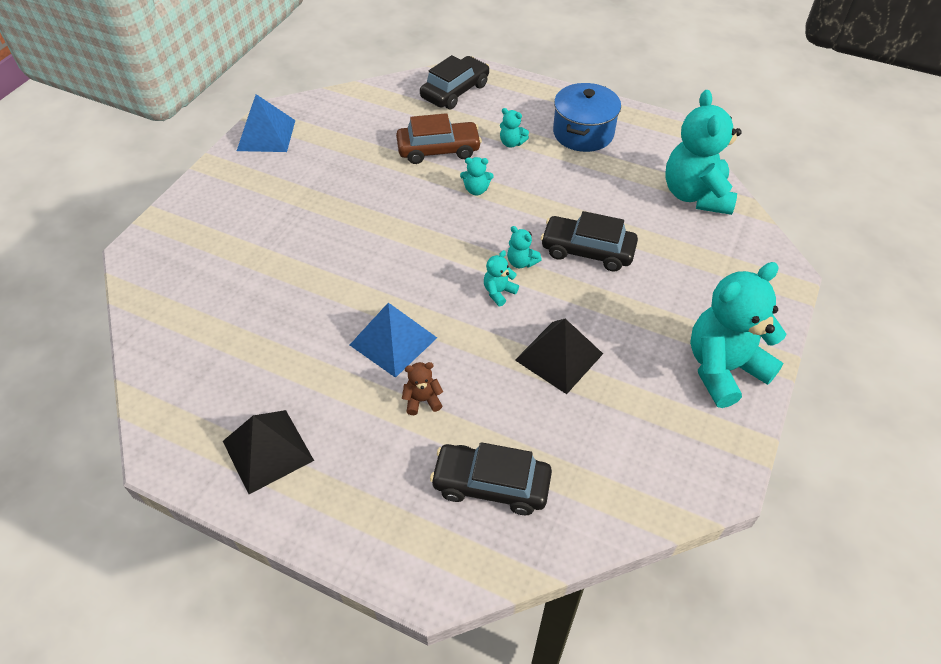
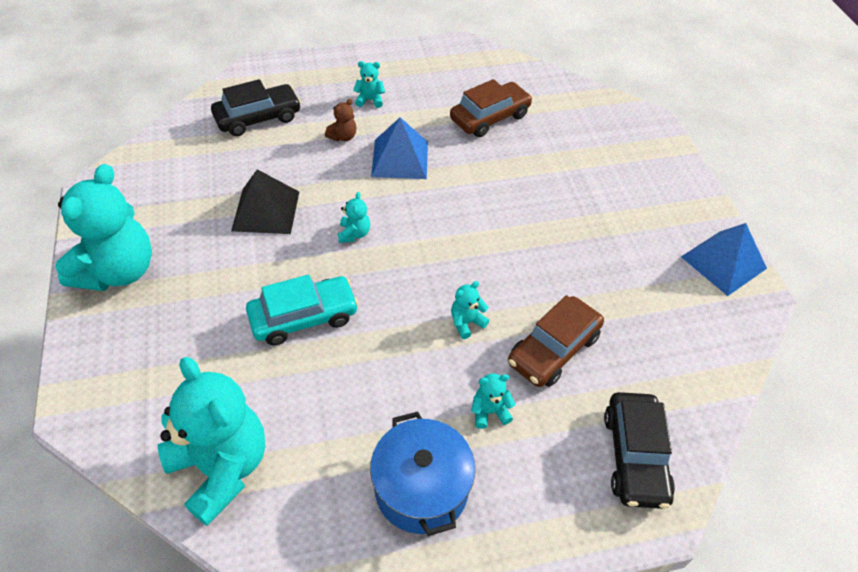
camera: 140 degrees right, 0 degrees up
(262, 337) = (489, 117): none -> brown car
(267, 451) = (409, 72): black pyramid -> none
(521, 262) = (357, 270): turquoise teddy bear -> turquoise teddy bear (370, 100)
(587, 251) = (303, 317): black car -> turquoise car

